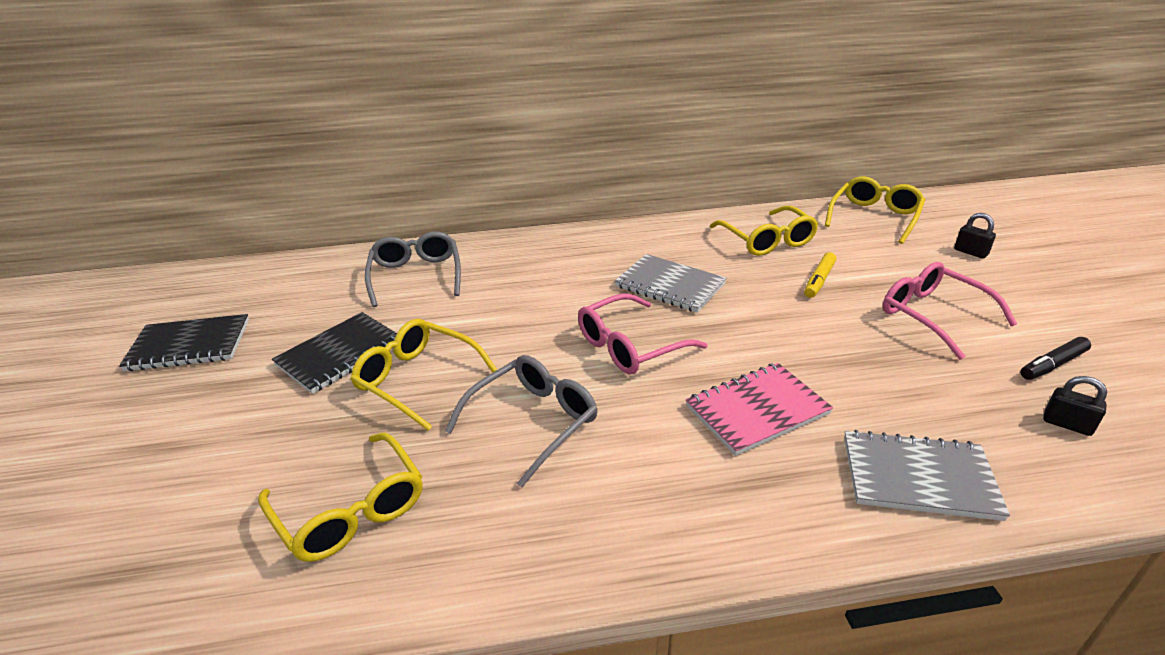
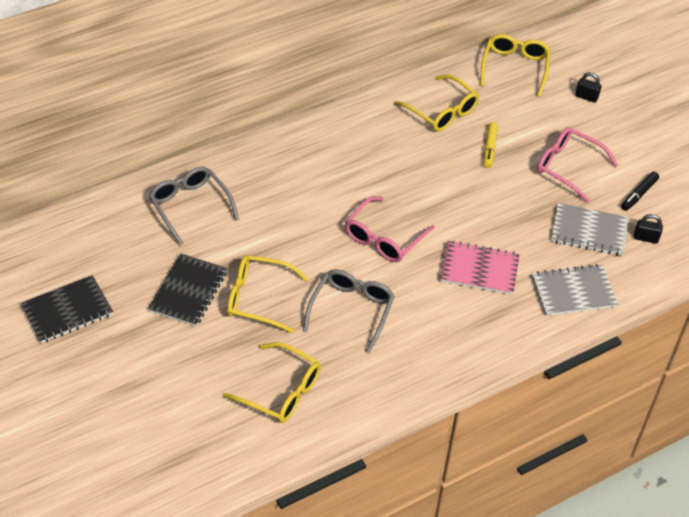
camera: 25 degrees left, 15 degrees up
(670, 285) = (388, 176): grey notebook -> grey notebook (589, 231)
(757, 410) = (479, 269): pink notebook -> pink notebook turned 60 degrees clockwise

